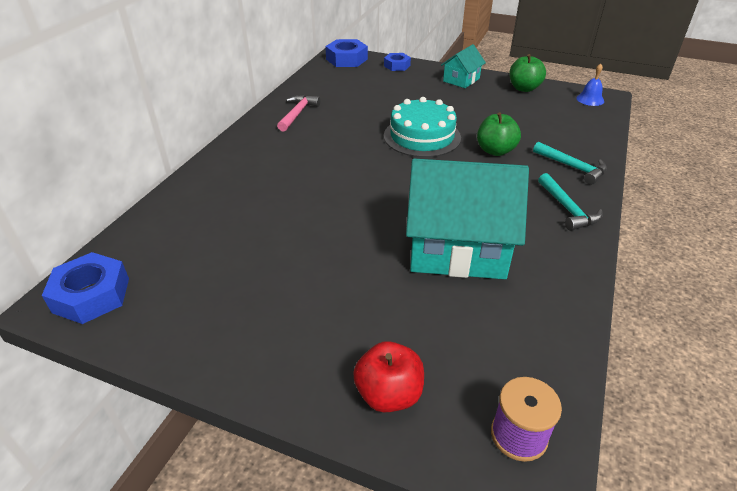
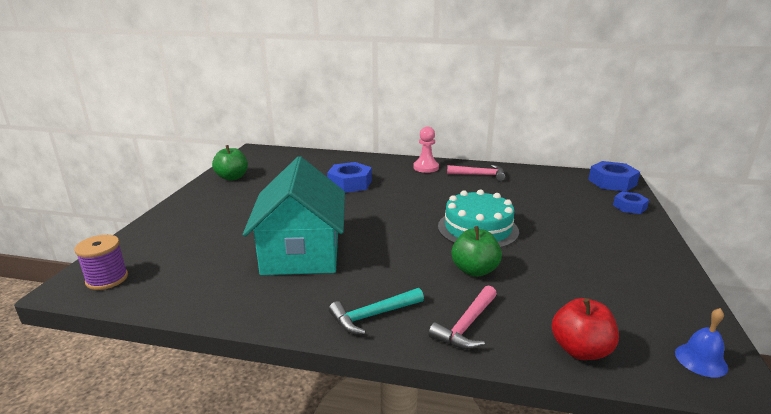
camera: 80 degrees right, 15 degrees down
(91, 295) = (259, 155): blue nut -> blue nut (350, 183)
(256, 141) = (426, 167): none -> pink pawn
(389, 394) = (161, 234): red apple -> red apple (580, 350)
(461, 80) = (638, 246): turquoise house -> none
(524, 88) = (668, 293): green apple -> green apple (232, 177)
(572, 167) = (466, 325): turquoise hammer -> pink hammer

